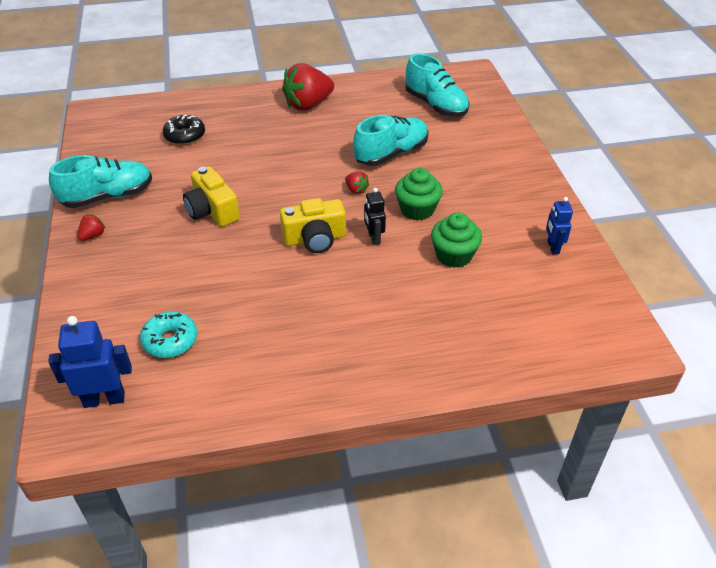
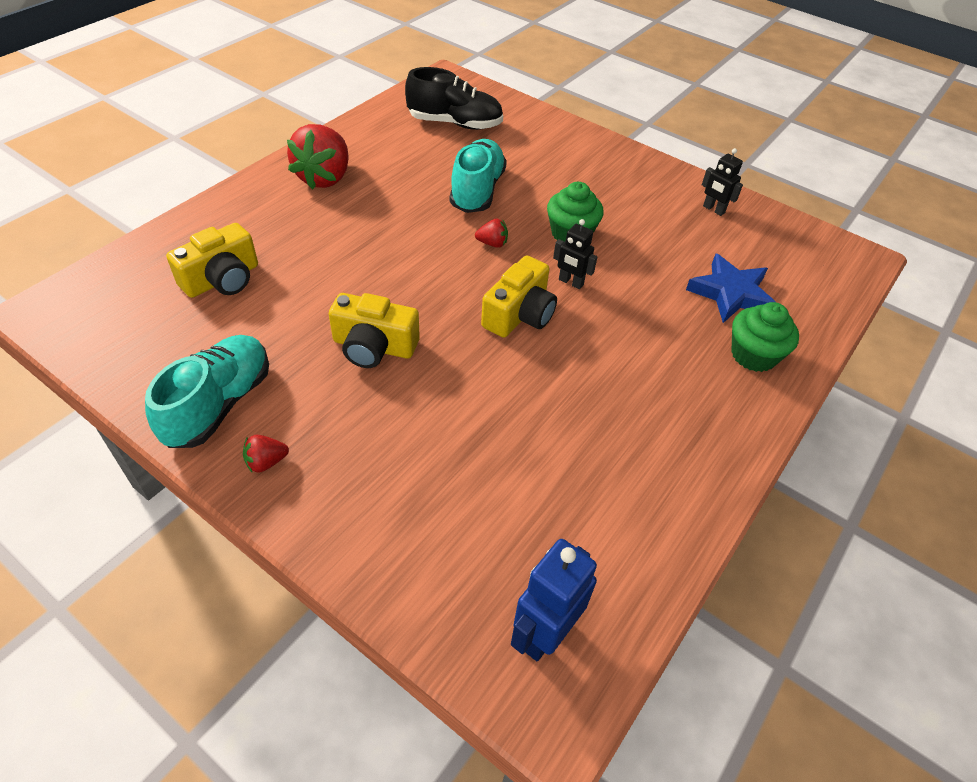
camera: 45 degrees left, 5 degrees up
(93, 236) = (266, 462): red strawberry -> red strawberry turned 105 degrees counterclockwise
(170, 340) = (523, 515): turquoise donut -> none
(185, 136) = (222, 279): black donut -> yellow camera
(436, 105) = (455, 123): turquoise shoe -> black shoe
(454, 255) = (654, 259): green cupcake -> green cupcake (753, 355)
(479, 306) = (730, 293): none -> blue star
(553, 247) = (713, 209): blue robot -> black robot

